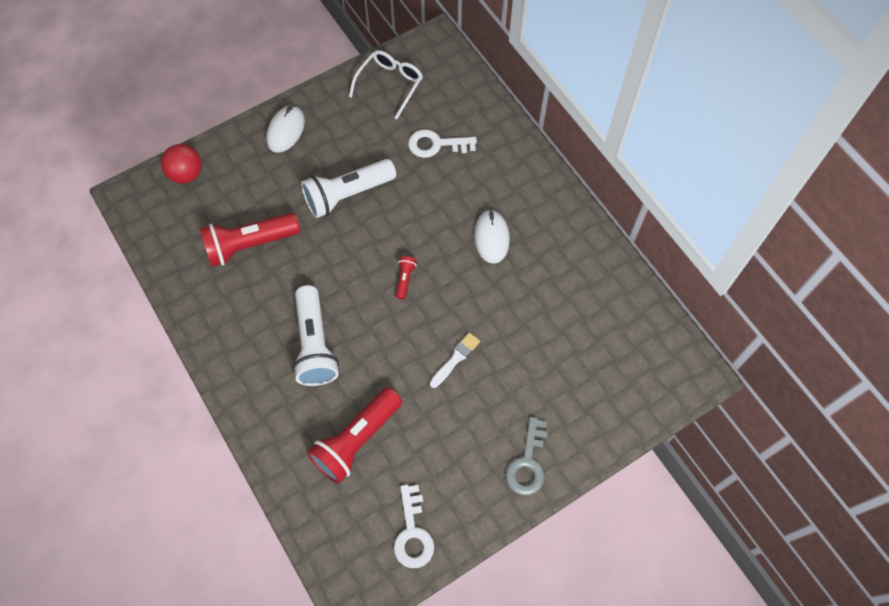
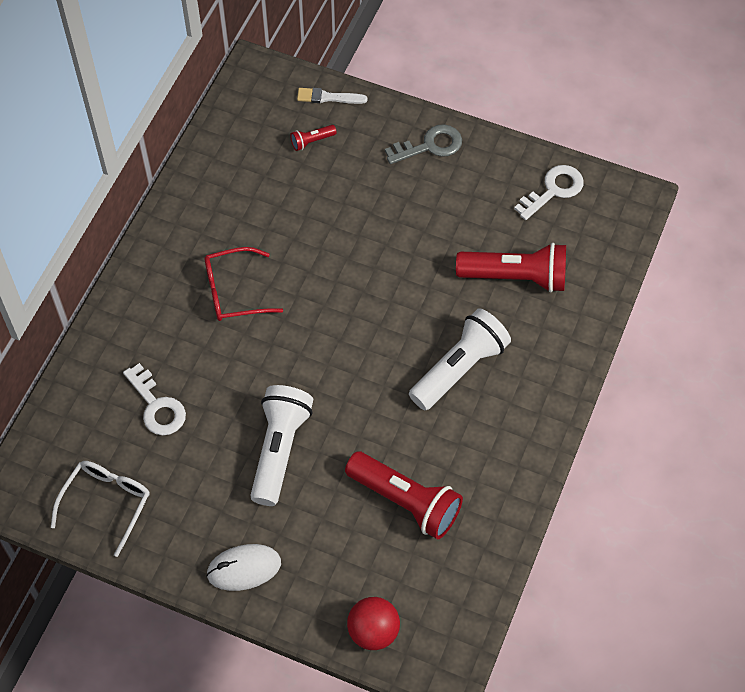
camera: 125 degrees left, 5 degrees down
(347, 195) = (279, 450): white flashlight -> white flashlight turned 105 degrees counterclockwise
(390, 84) = (106, 503): white glasses -> white glasses turned 120 degrees clockwise
(405, 279) = (334, 337): red flashlight -> red flashlight (312, 141)
(455, 359) = (381, 248): white brush -> white brush (328, 97)
(491, 238) = (233, 292): white mouse -> red glasses

